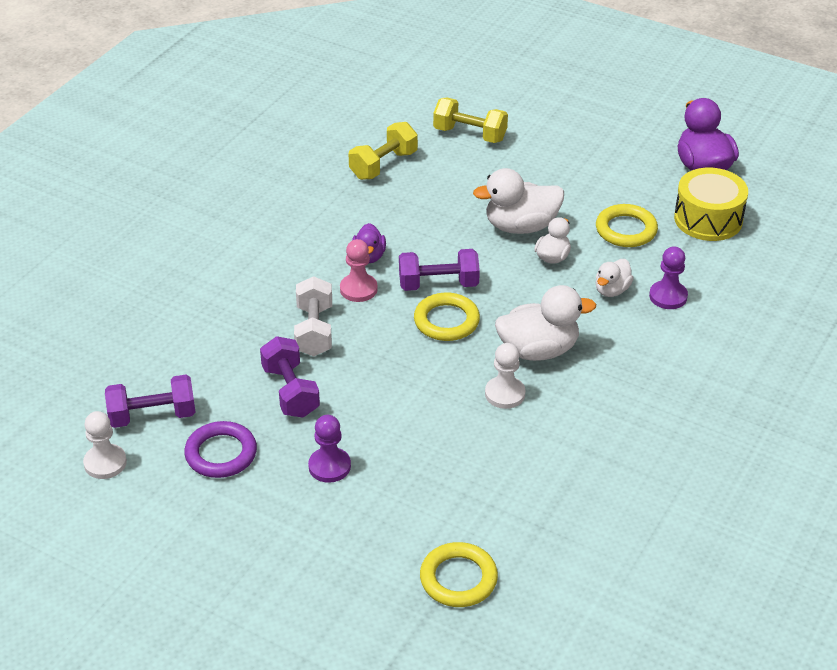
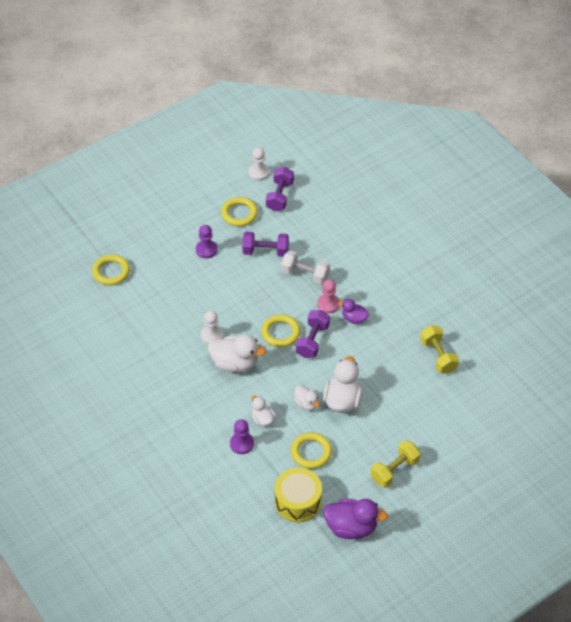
camera: 115 degrees right, 10 degrees up
(221, 453) = (239, 214): purple ring -> yellow ring
(470, 134) = (450, 413): yellow dumbbell -> yellow dumbbell (394, 470)
(538, 350) = (235, 363): white duck -> white duck turned 90 degrees counterclockwise

